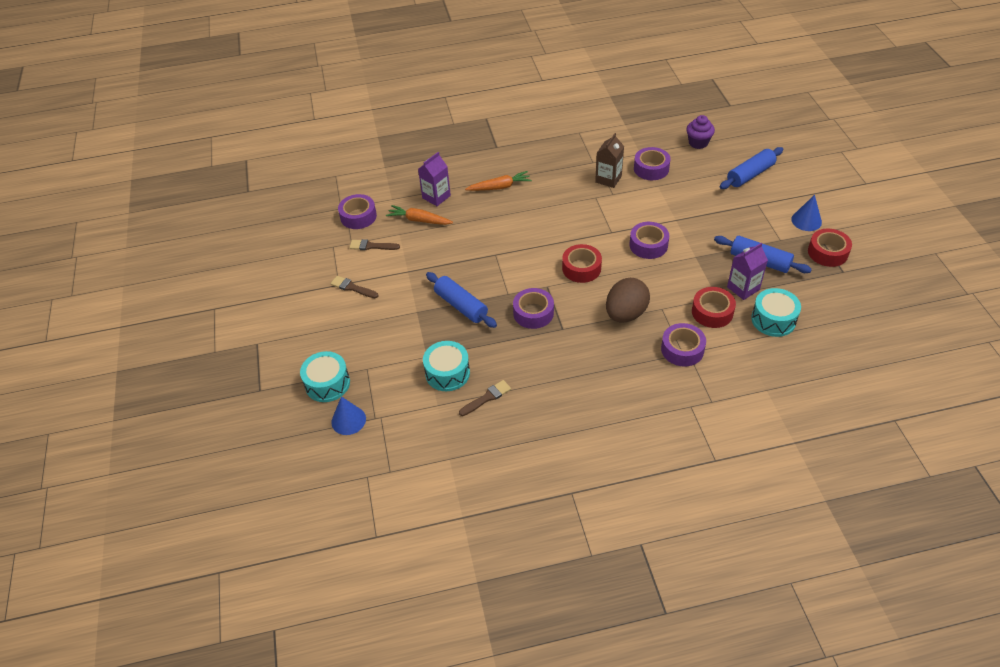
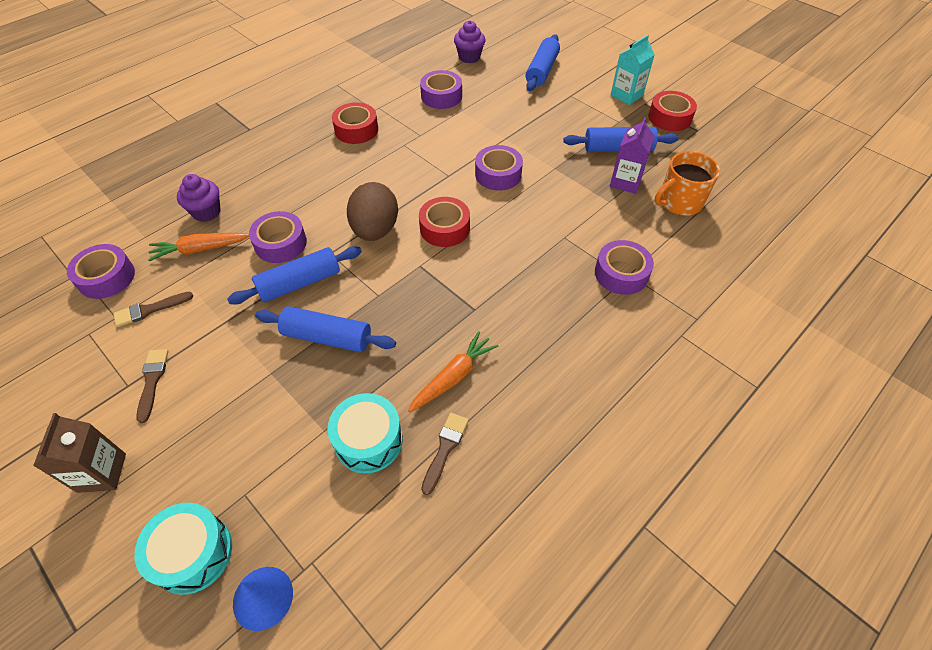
camera: 35 degrees left, 5 degrees up
(352, 288) = (152, 381): brown brush -> brown brush turned 90 degrees clockwise
(436, 197) = (206, 212): purple carton -> purple cupcake
(465, 266) = (299, 283): none -> blue rolling pin
(499, 187) = (283, 172): orange carrot -> orange carrot (453, 377)
(533, 313) = (426, 306): purple tape -> purple tape (280, 243)
(608, 179) = (404, 121): brown carton -> brown carton (102, 472)
(625, 314) = (532, 260): brown egg -> brown egg (375, 230)
(712, 312) = (617, 219): red tape -> red tape (356, 130)
(773, 320) = (679, 202): turquoise drum -> orange mug
(806, 221) = (626, 95): blue cone -> turquoise carton

